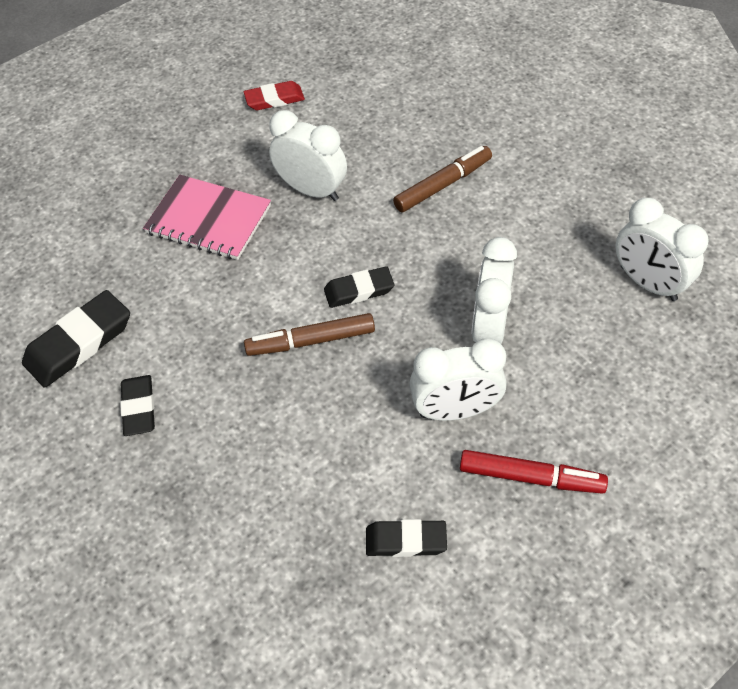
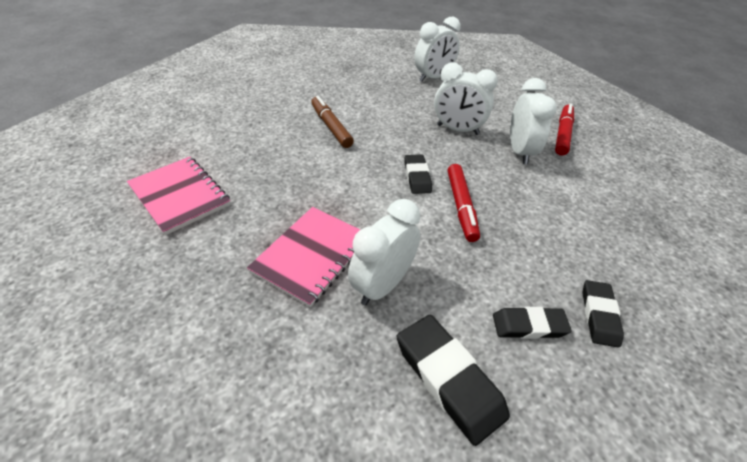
camera: 85 degrees left, 10 degrees down
(274, 99) = (180, 196): red eraser -> pink notebook
(311, 341) = (461, 206): brown marker -> red marker
(312, 190) = (306, 187): white clock -> white clock (382, 285)
(406, 540) = (617, 185): black eraser -> black eraser (599, 315)

